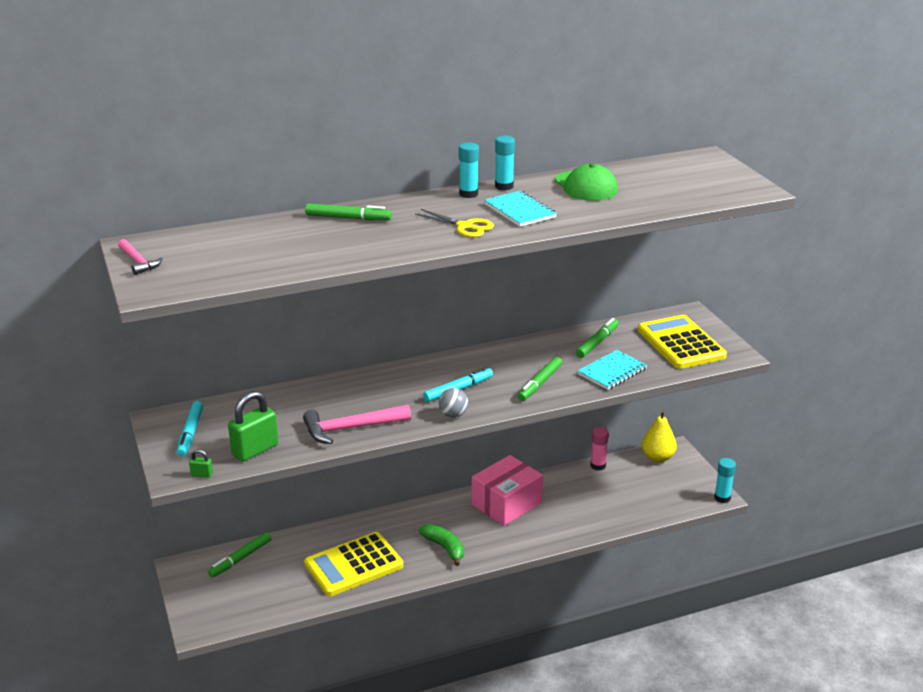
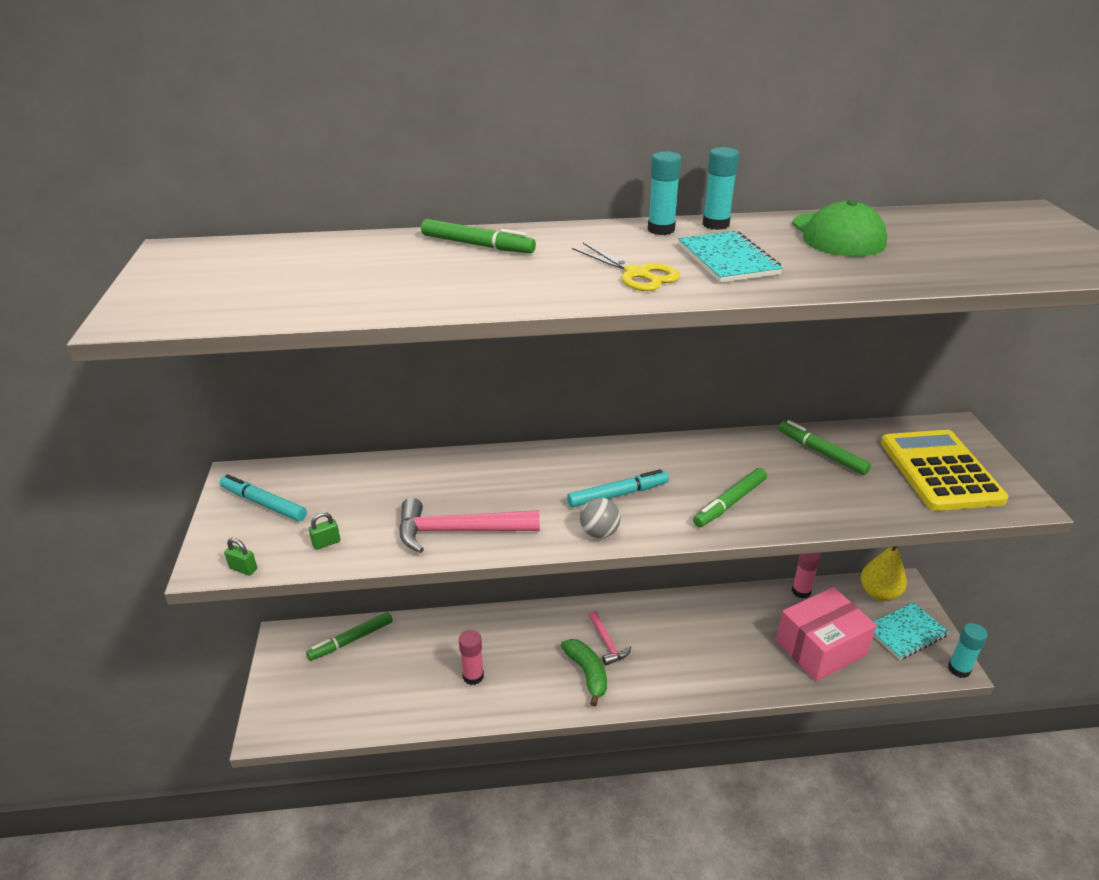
camera: 15 degrees right, 5 degrees up
(138, 262) = (160, 274): pink hammer -> pink hammer (607, 643)
(190, 433) = (263, 504): turquoise marker -> turquoise marker turned 105 degrees clockwise
(255, 450) = (326, 543): green padlock -> green padlock, size x0.44
(353, 565) = (473, 676): yellow calculator -> pink glue stick
(506, 503) = (677, 624): pink box -> pink box (820, 648)
(597, 342) = (821, 453): green marker -> green marker turned 90 degrees counterclockwise
(612, 372) = (835, 500): turquoise notebook -> turquoise notebook (906, 632)

